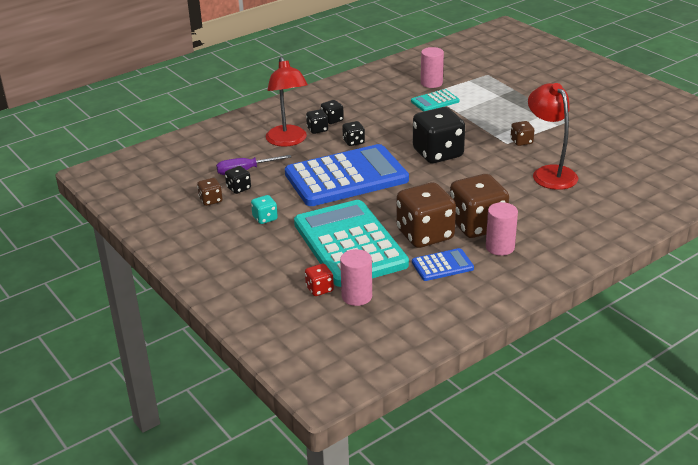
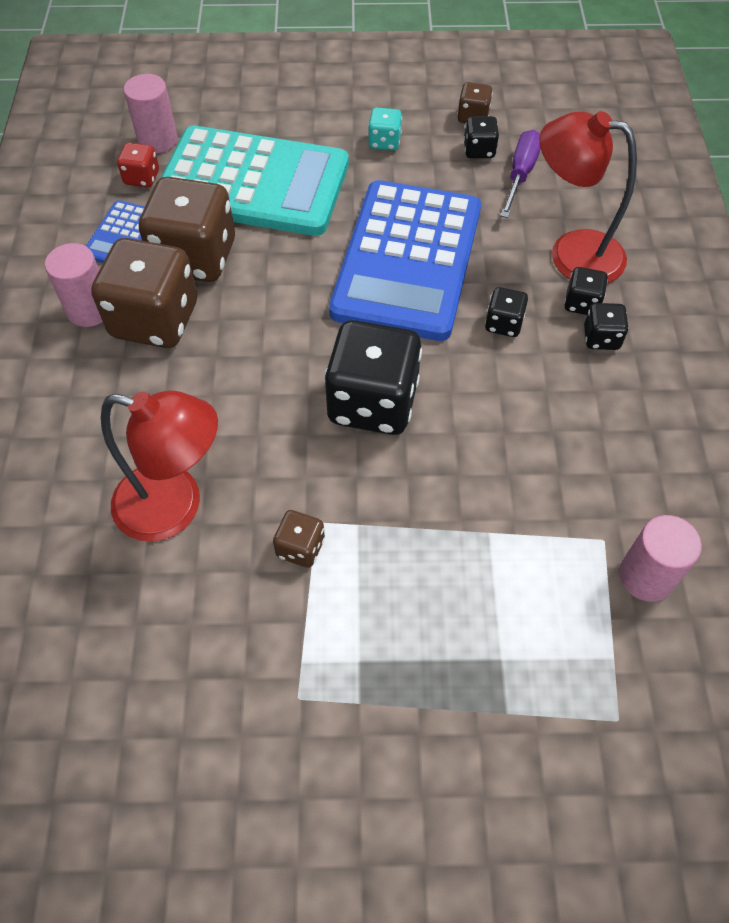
camera: 125 degrees right, 25 degrees up
(319, 289) = (202, 121): red dice -> red dice (142, 178)
(435, 101) = (559, 526): turquoise calculator -> none

